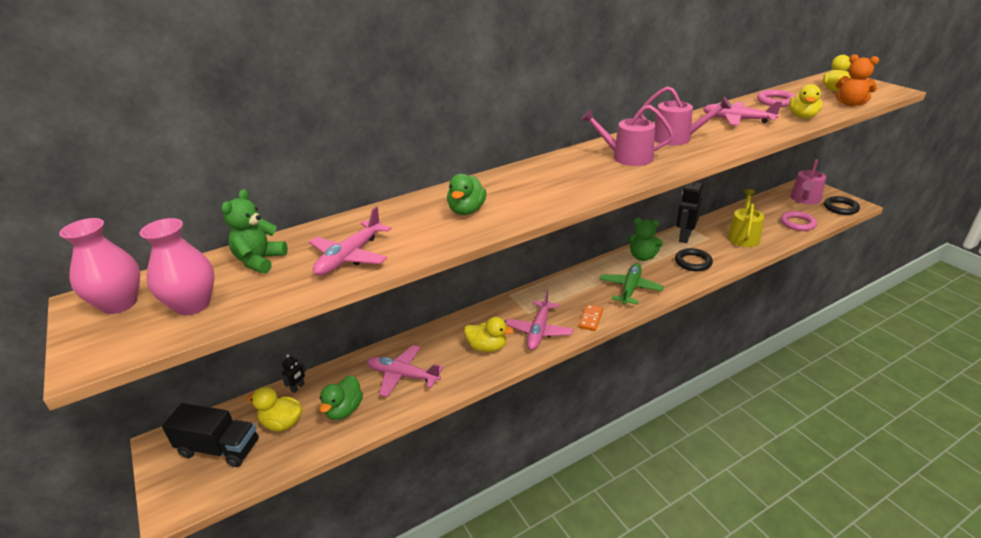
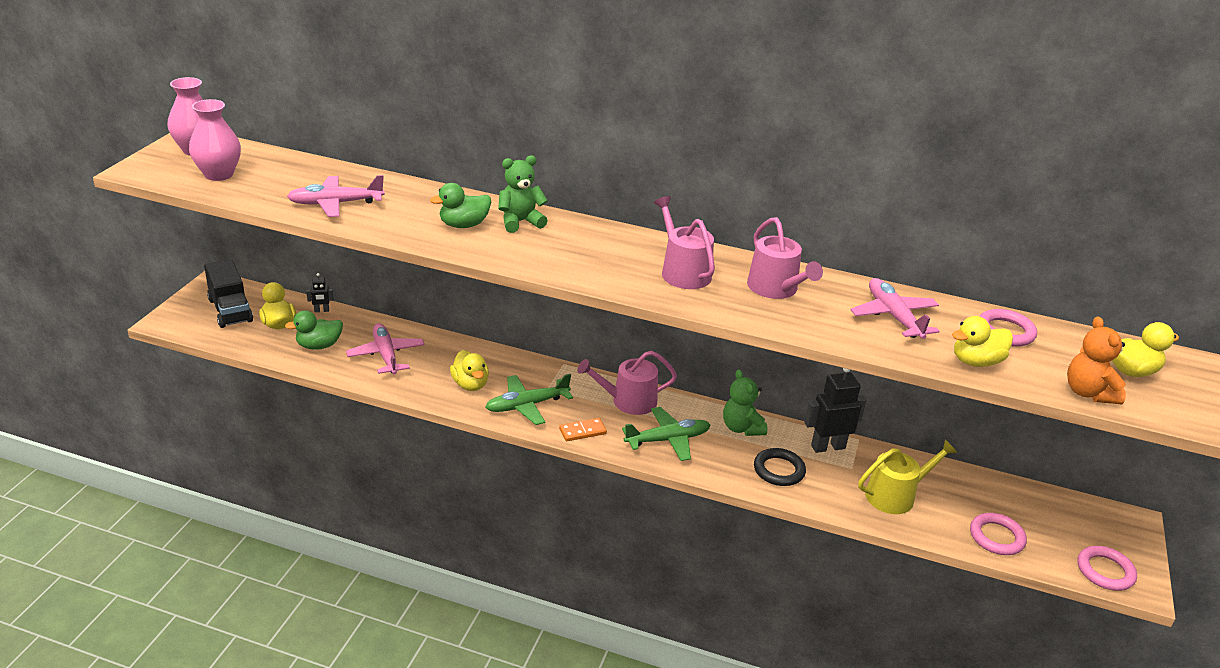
camera: 45 degrees right, 0 degrees up
(260, 261) = (294, 172): green teddy bear -> green teddy bear (520, 222)
(539, 331) = (527, 405): pink plane -> green plane
(805, 199) = (1080, 529): pink watering can -> pink watering can (628, 401)
(840, 208) = (1105, 571): black ring -> pink ring

